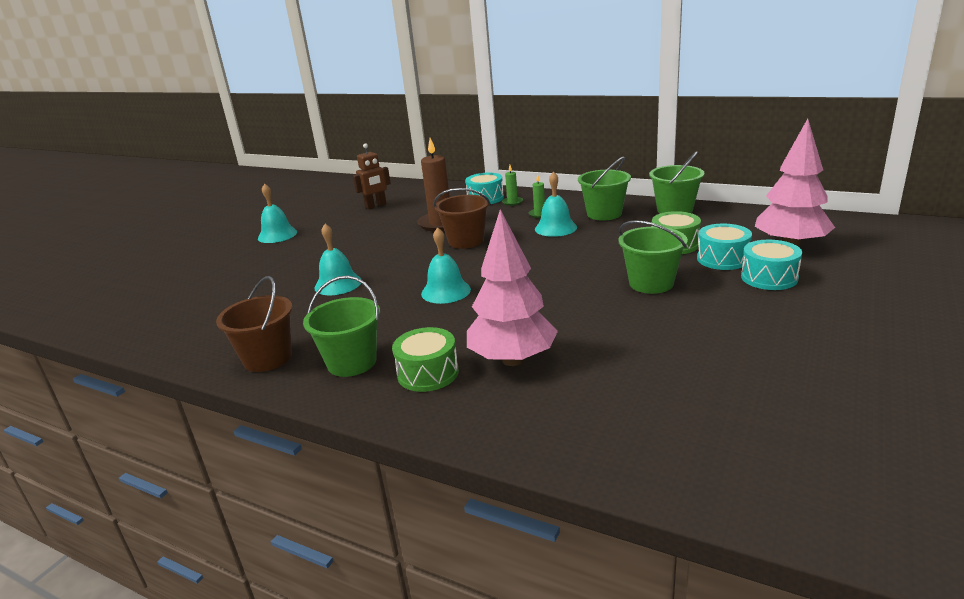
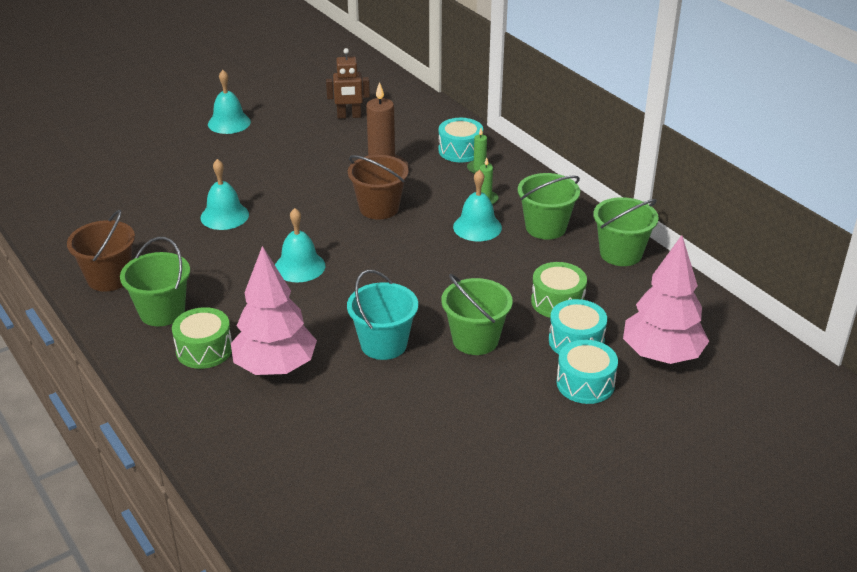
camera: 25 degrees right, 10 degrees up
(584, 311) = (383, 344): none -> turquoise bucket

